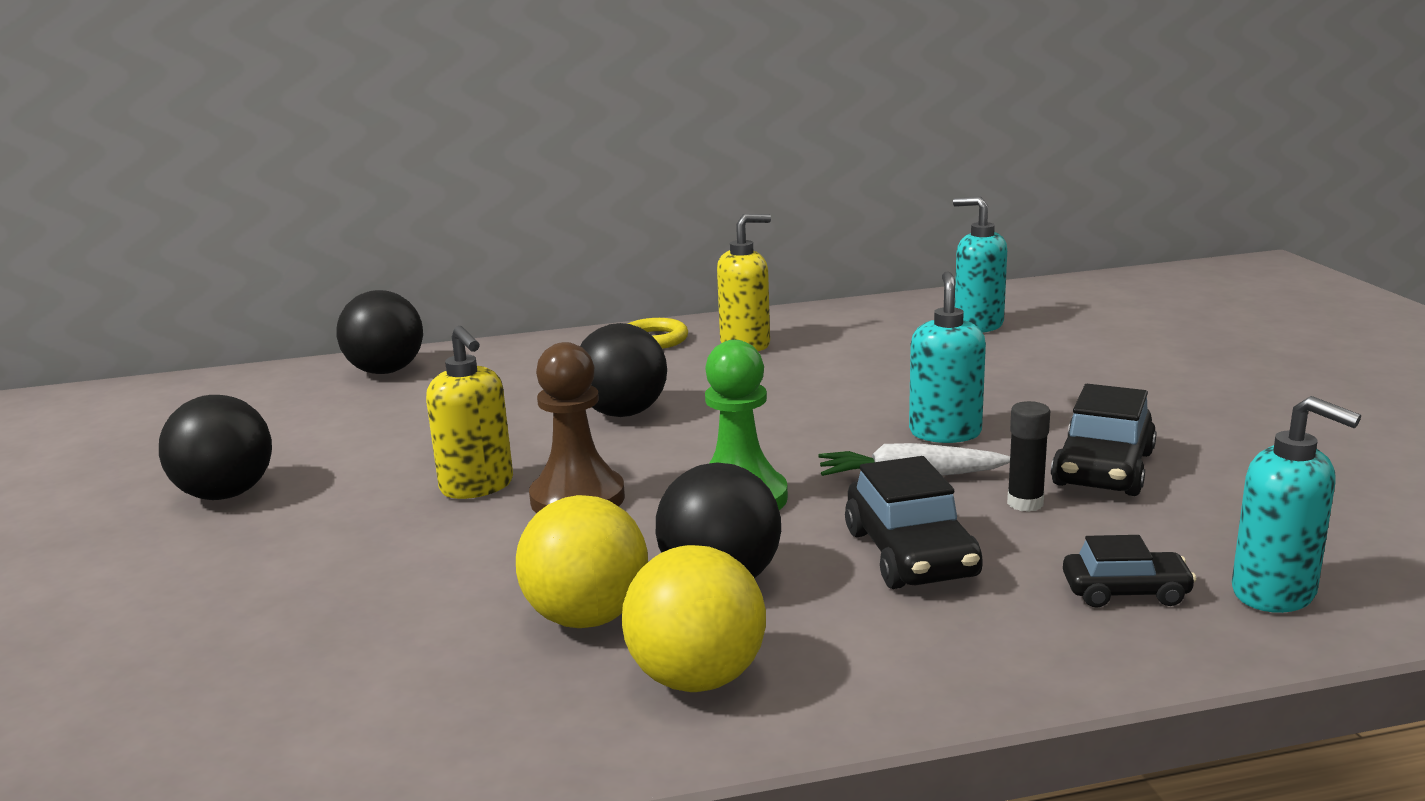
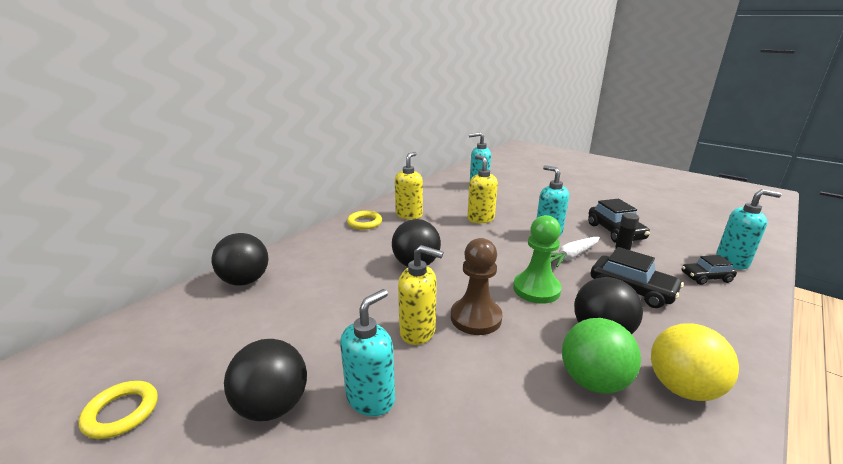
camera: 40 degrees left, 5 degrees up
(116, 451) = (121, 412): none -> yellow ring
(316, 525) = (371, 398): none -> turquoise soap dispenser
(587, 617) = (593, 381): yellow ball -> green ball
(861, 379) = (480, 219): none -> yellow soap dispenser
(1125, 592) = (706, 277): black car -> black car turned 150 degrees counterclockwise

